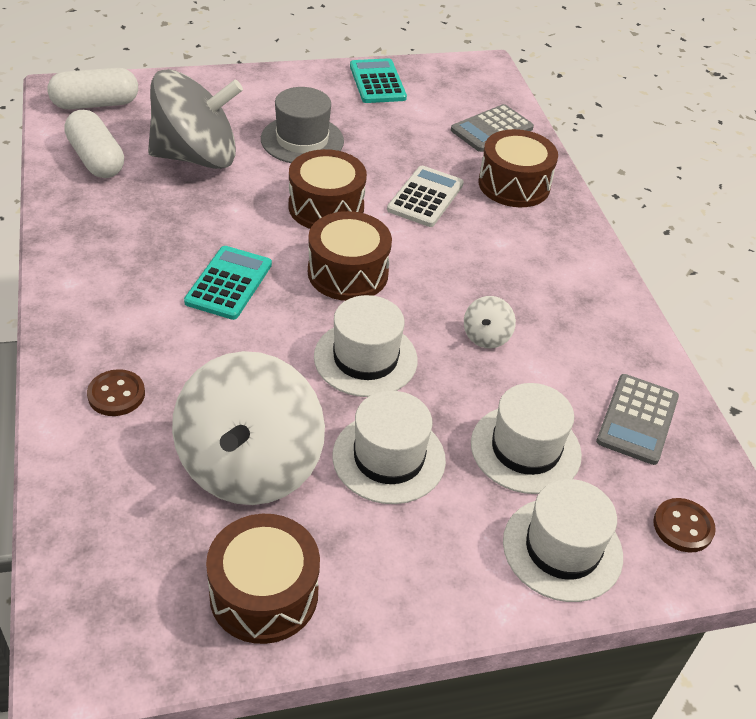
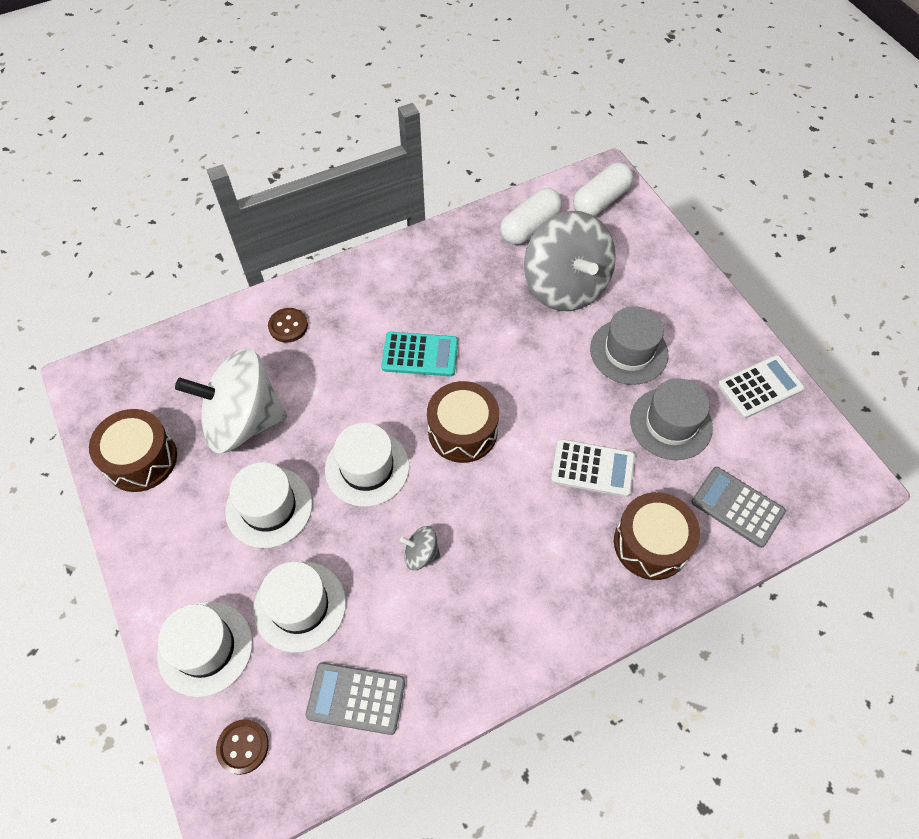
camera: 80 degrees right, 15 degrees up
(95, 104) = (600, 201): white capsule -> white capsule turned 75 degrees clockwise
(326, 207) = (541, 394): brown drum -> none
(377, 82) = (760, 387): turquoise calculator -> white calculator
(395, 139) = (671, 423): none -> grey hat
(486, 336) = (421, 554): white spinning top -> grey spinning top

